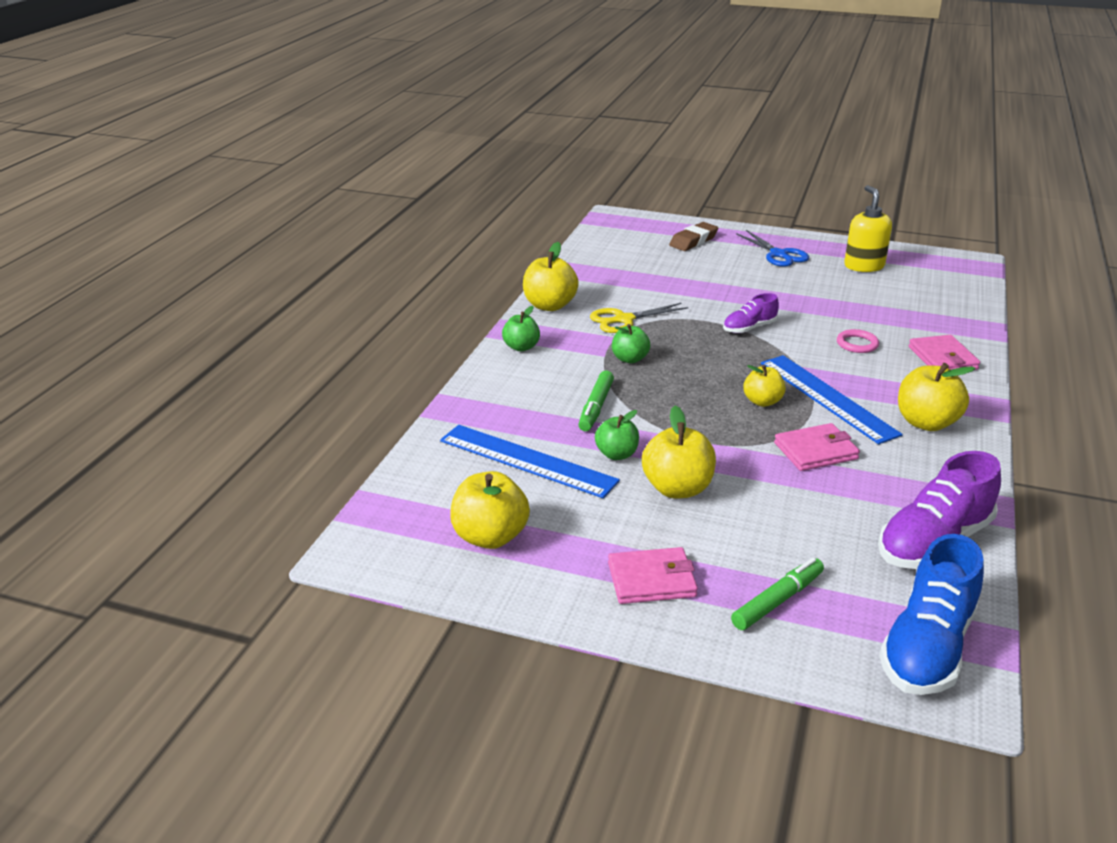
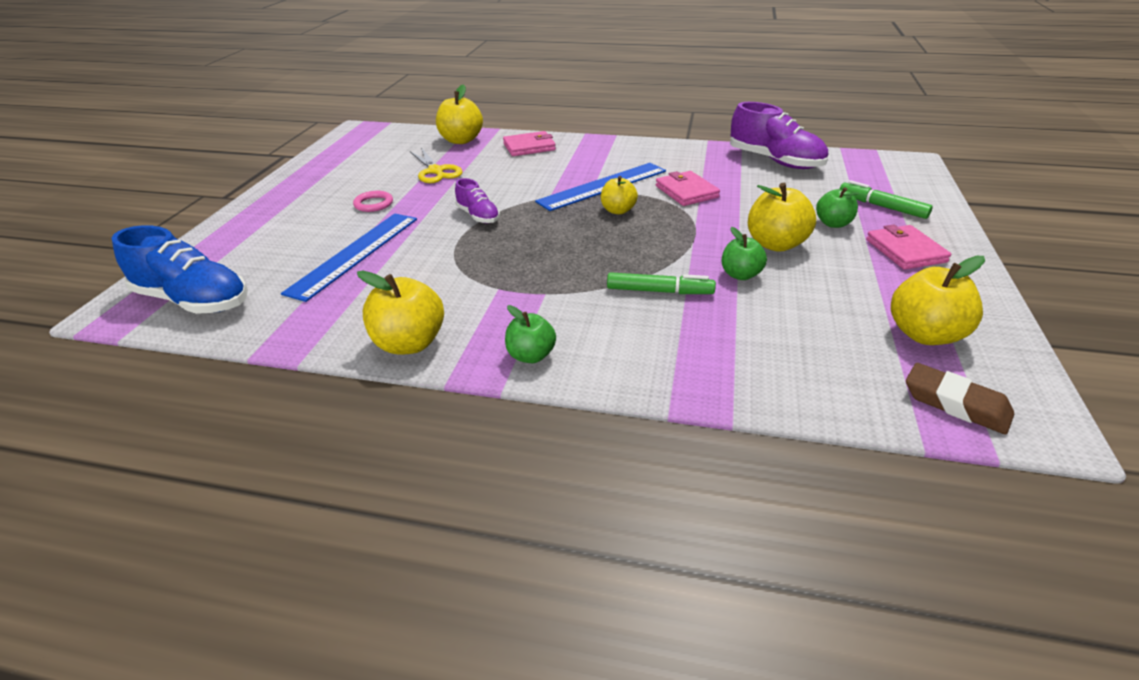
camera: 95 degrees left, 5 degrees up
(527, 461) = (783, 325): blue ruler -> blue ruler (355, 254)
(623, 320) = (456, 285): yellow scissors -> yellow scissors (436, 171)
(630, 359) = (551, 277): green apple -> green apple (833, 223)
(693, 241) = (244, 249): brown eraser -> brown eraser (955, 404)
(779, 254) = (307, 202): blue scissors -> none
(857, 344) = (508, 173): pink ring -> pink ring (373, 204)
(863, 266) = (351, 166): yellow soap dispenser -> none
(926, 423) = (628, 156): yellow apple -> yellow apple (461, 140)
(927, 647) = (880, 167): blue shoe -> blue shoe (194, 301)

